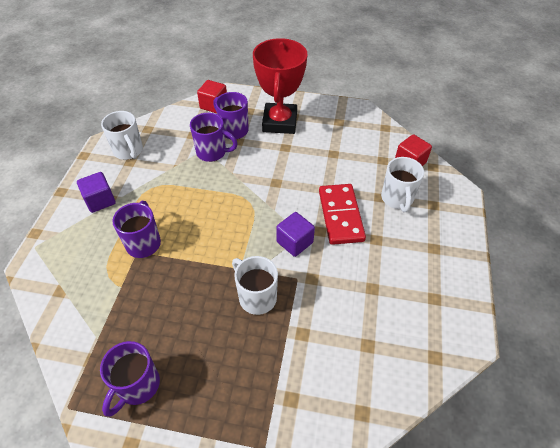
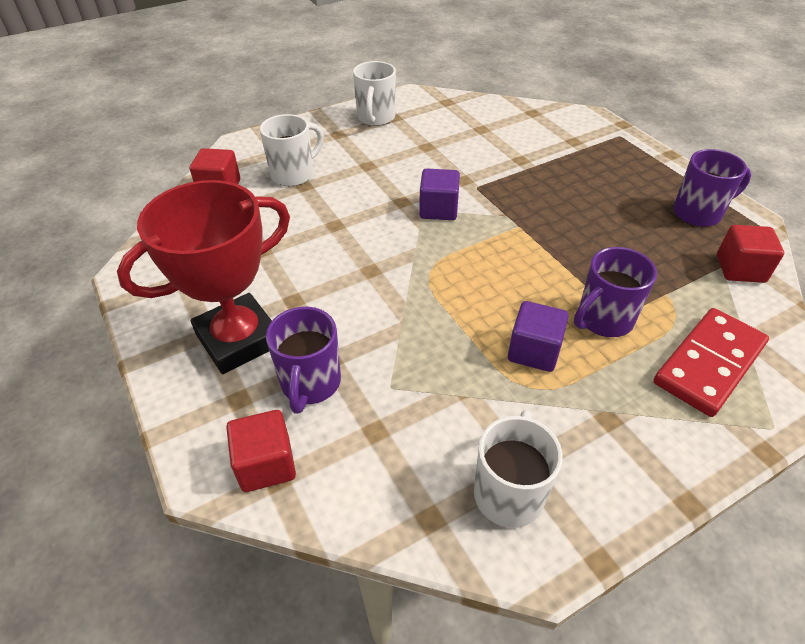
camera: 130 degrees left, 5 degrees down
(84, 346) = (740, 269): none -> red cube
(100, 200) = (626, 428): purple cube -> purple cube (534, 351)
(212, 152) = (387, 371): purple mug -> none
(256, 297) = (529, 199): white mug -> white mug (376, 118)
(341, 215) = (363, 198): red domino -> red domino (708, 364)

